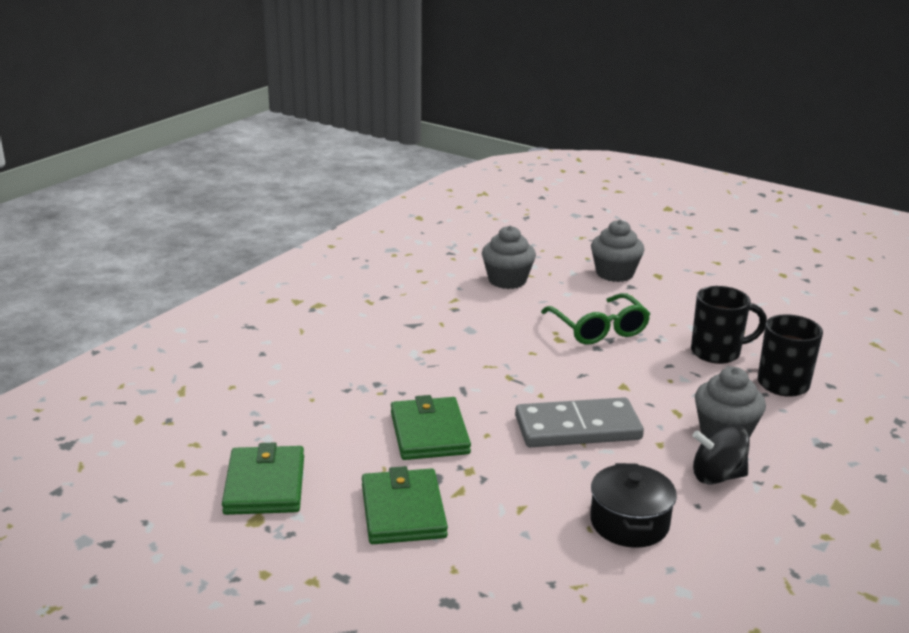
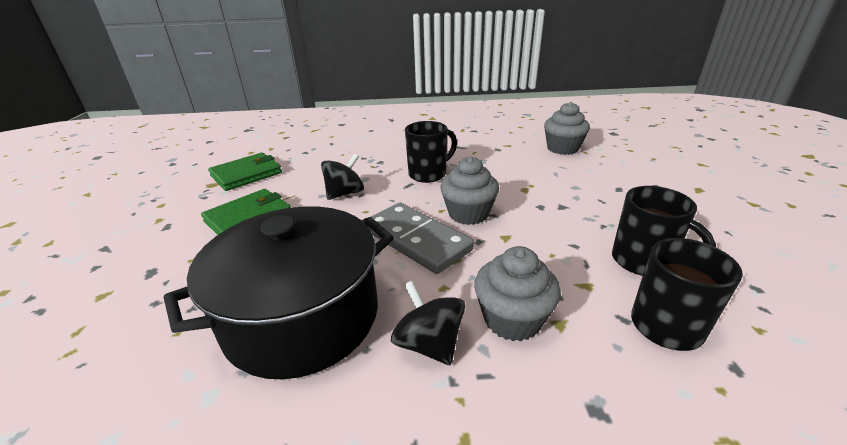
camera: 55 degrees right, 5 degrees up
(429, 433) = (345, 193): green wallet -> black spinning top
(456, 369) = (429, 174): none -> black mug
(599, 329) = (567, 197): green glasses -> none
(614, 273) = (657, 174): grey cupcake -> grey cupcake (468, 214)
(629, 523) = (303, 317): black pot -> black pot, size x1.93

